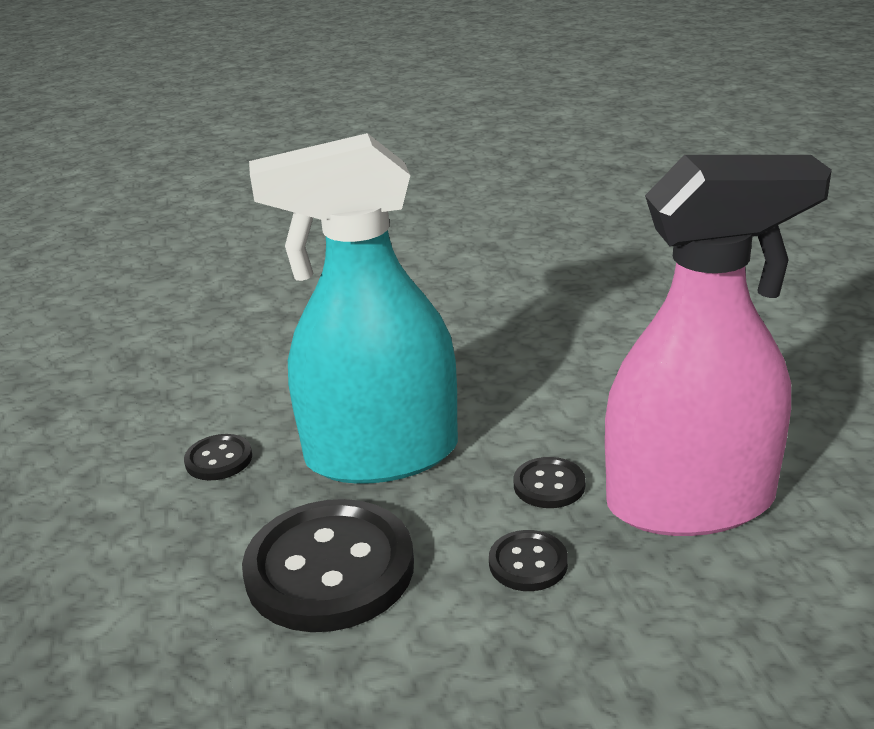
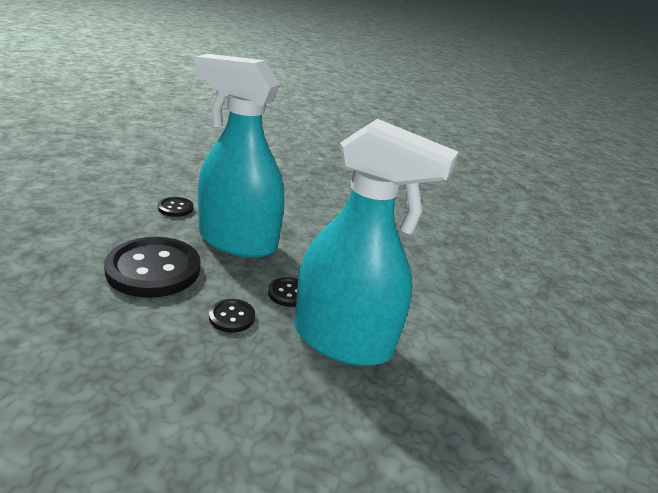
camera: 25 degrees right, 0 degrees up
(691, 502) = (343, 340): pink spray bottle -> turquoise spray bottle

